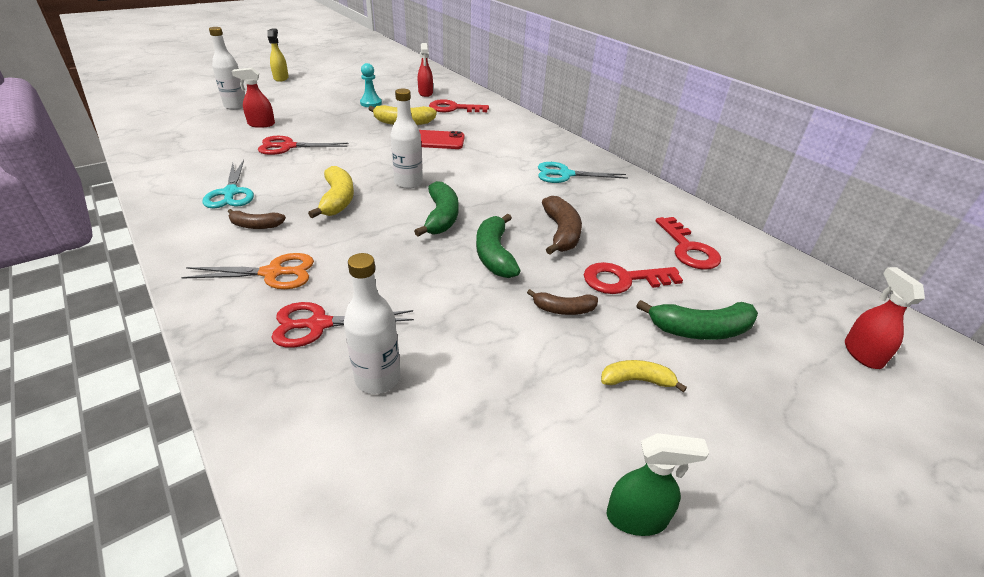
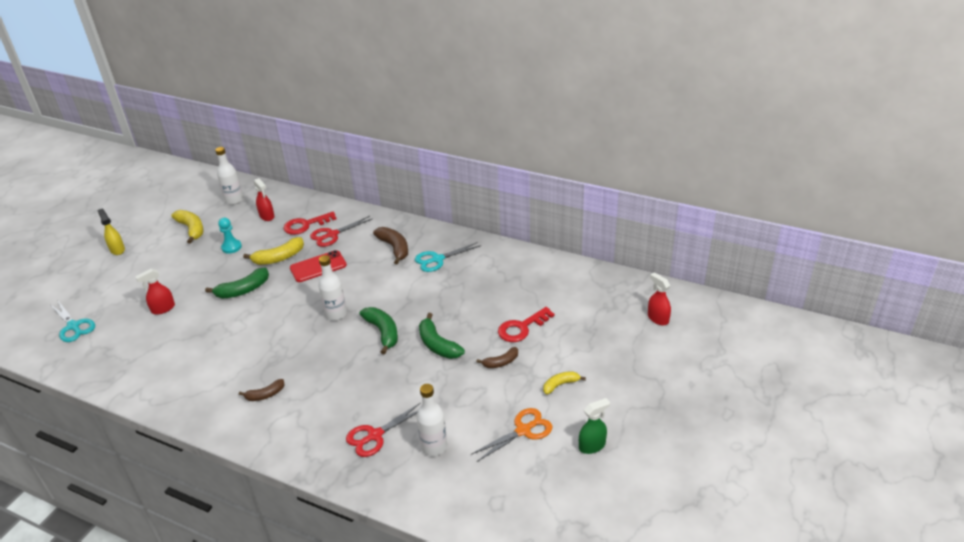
camera: 25 degrees left, 0 degrees up
(231, 193) = (216, 379): turquoise scissors -> turquoise scissors (73, 326)
(236, 106) = (116, 299): white bottle -> white bottle (234, 200)
(272, 273) = (314, 420): orange scissors -> orange scissors (523, 430)
(288, 147) = (212, 321): red scissors -> red scissors (332, 235)
(337, 200) = (300, 350): yellow banana -> yellow banana (191, 229)
(561, 233) = (466, 310): brown banana -> brown banana (394, 248)
(688, 248) = (546, 288): red key -> none
(700, 330) = (577, 341): green banana -> green banana (243, 290)

